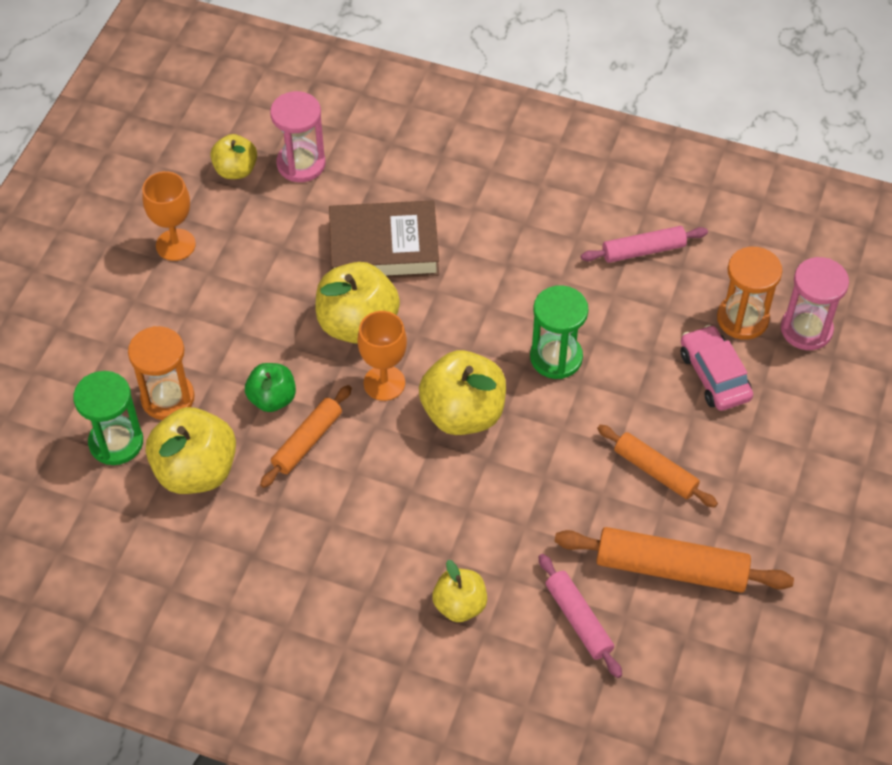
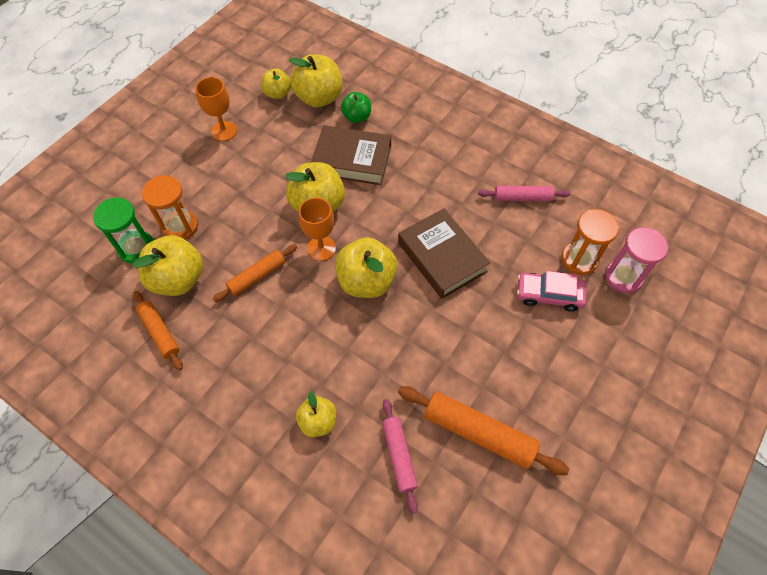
camera: 15 degrees right, 5 degrees up
(272, 399) = (245, 242): green apple -> green apple (357, 117)
(301, 164) = (319, 98): pink hourglass -> yellow apple
(556, 357) = (441, 257): green hourglass -> brown book
(655, 471) = (487, 355): orange rolling pin -> orange rolling pin (160, 332)
(714, 375) = (549, 295): pink car -> pink car turned 75 degrees counterclockwise

